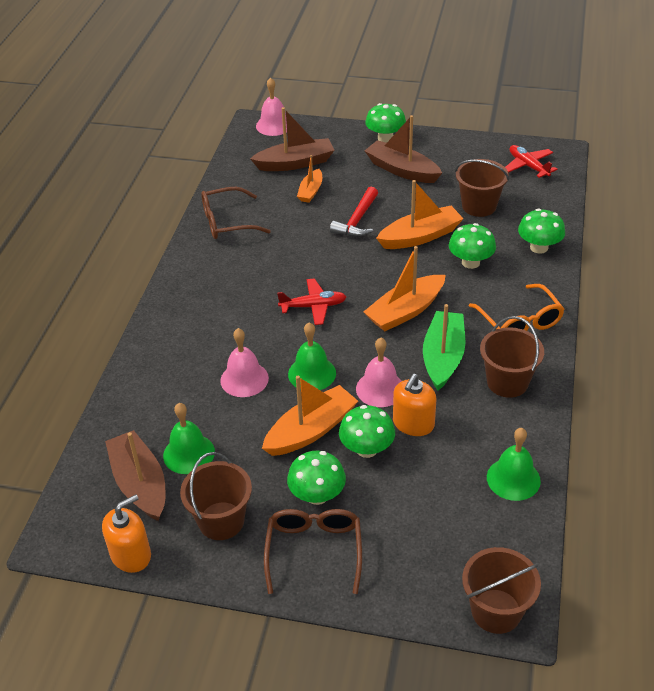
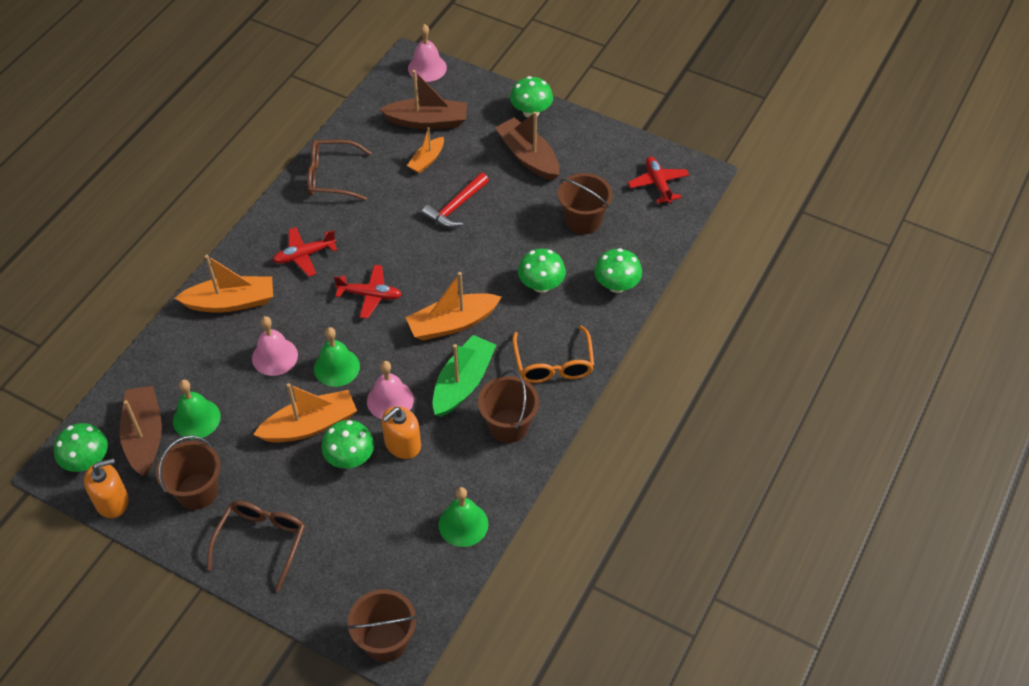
camera: 15 degrees right, 10 degrees up
(232, 289) = (304, 255): none -> red plane
(317, 495) = (287, 490): green mushroom -> green mushroom (87, 461)
(420, 236) = (507, 242): orange boat -> orange boat (231, 302)

